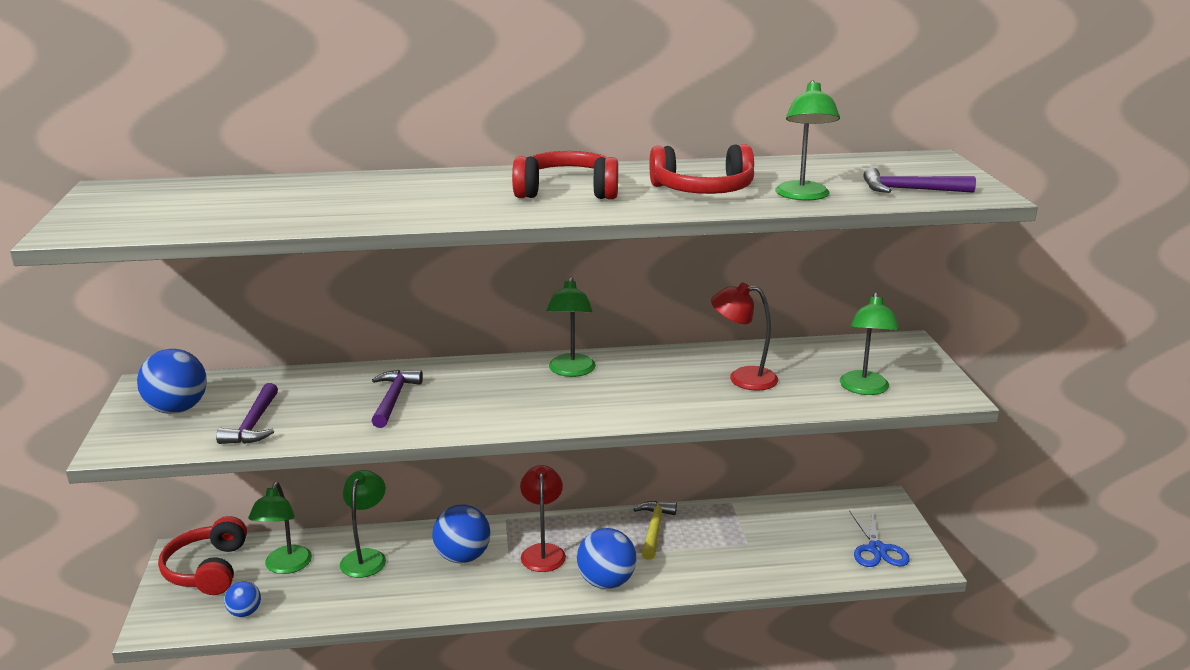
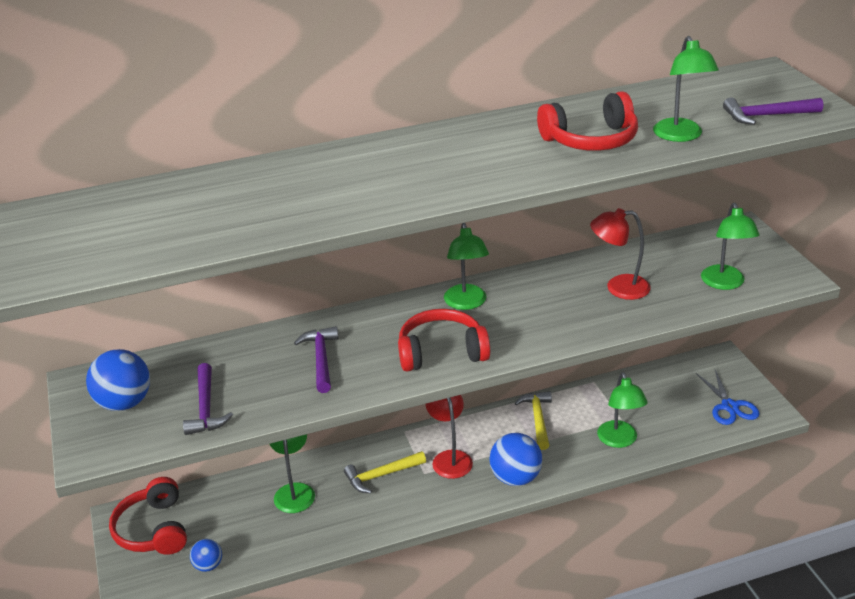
camera: 10 degrees left, 10 degrees up
(285, 567) = (225, 514): green lamp -> green lamp (619, 440)
(463, 557) = (381, 475): blue ball -> yellow hammer
(567, 191) = (471, 158): red headphones -> red headphones (441, 352)

